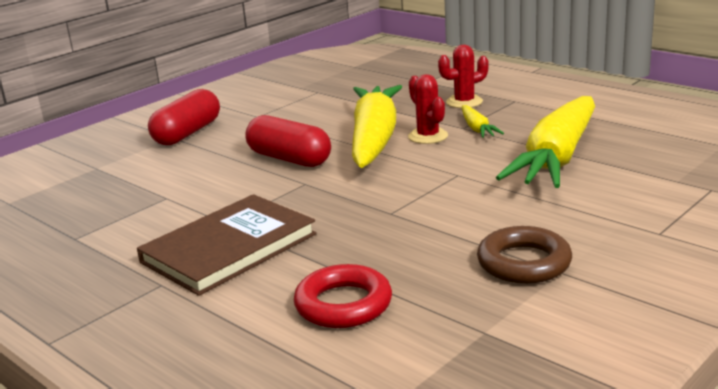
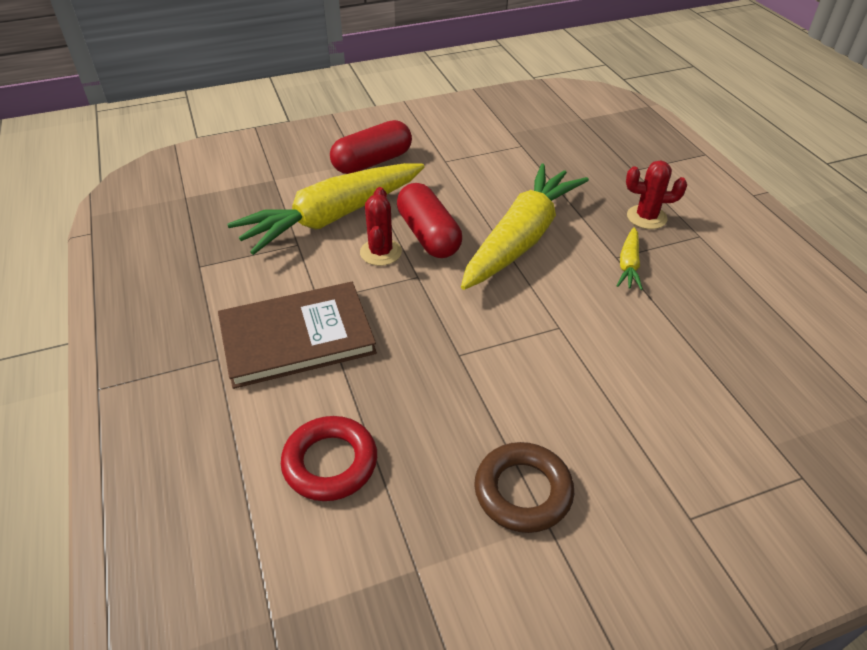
camera: 25 degrees right, 20 degrees up
(428, 136) = (573, 256): red cactus -> red cactus (380, 252)
(557, 158) = (673, 347): yellow carrot -> yellow carrot (332, 217)

